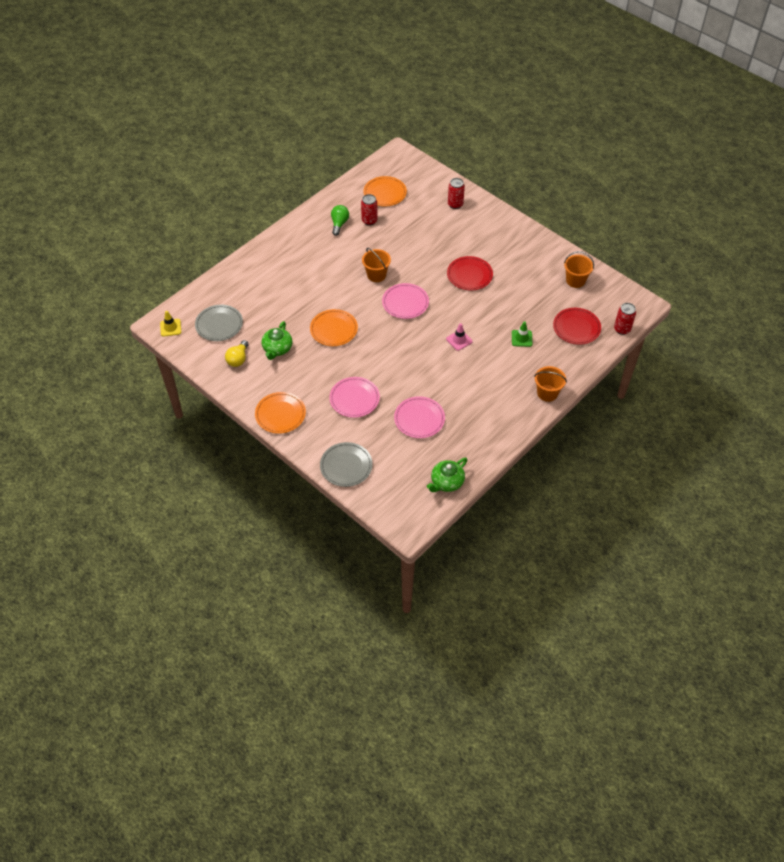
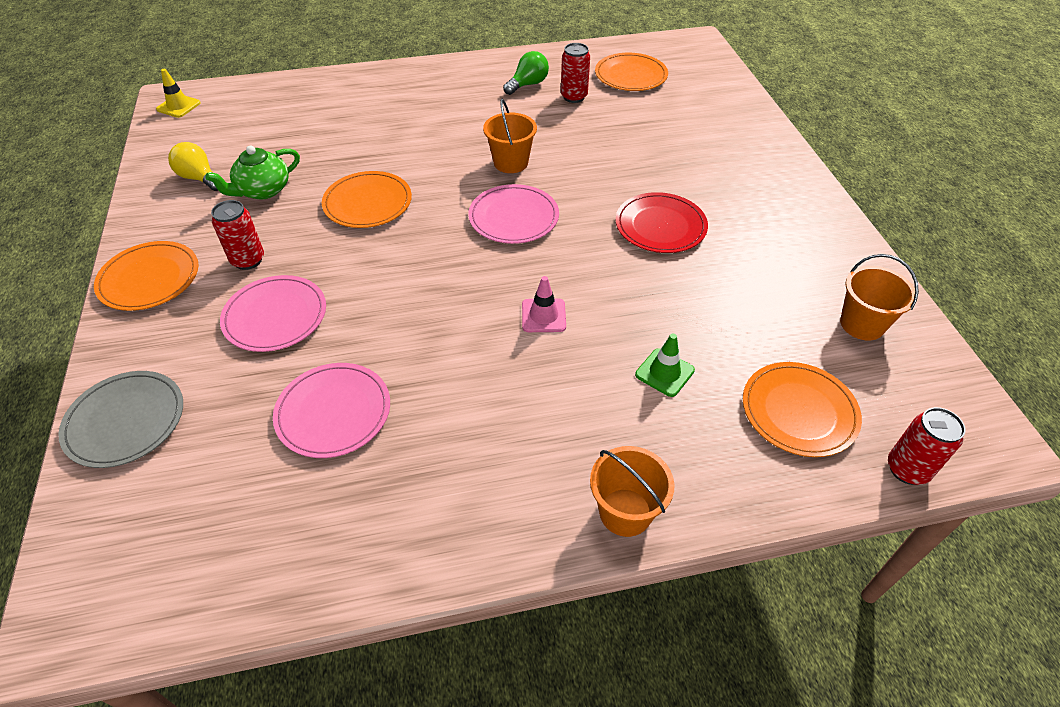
camera: 35 degrees right, 5 degrees down
(219, 324) = (235, 128): grey plate -> none
(238, 359) = (199, 178): yellow light bulb -> yellow light bulb turned 75 degrees clockwise
(446, 482) = (239, 577): green teapot -> none
(455, 204) = (726, 126): red can -> red can (248, 260)
(576, 327) = (799, 411): red plate -> orange plate

